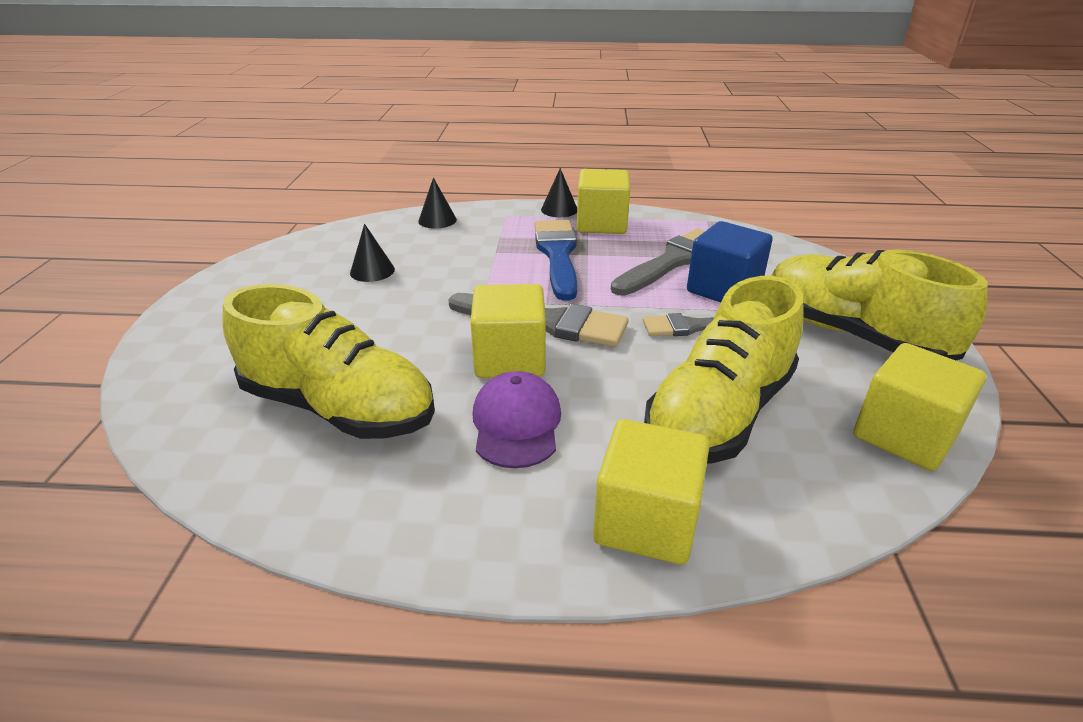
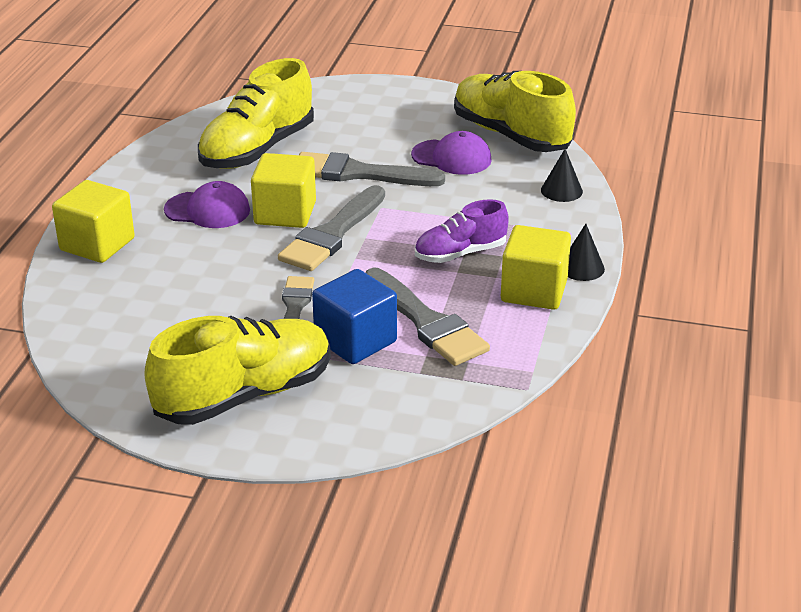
camera: 100 degrees right, 0 degrees up
(372, 271) = (451, 157): black cone -> purple cap
(408, 321) = (358, 173): none -> grey brush
(557, 255) = (460, 253): blue brush -> purple shoe
(719, 414) = (174, 292): yellow shoe -> yellow shoe (511, 135)
(904, 435) = (106, 370): yellow cube -> none

